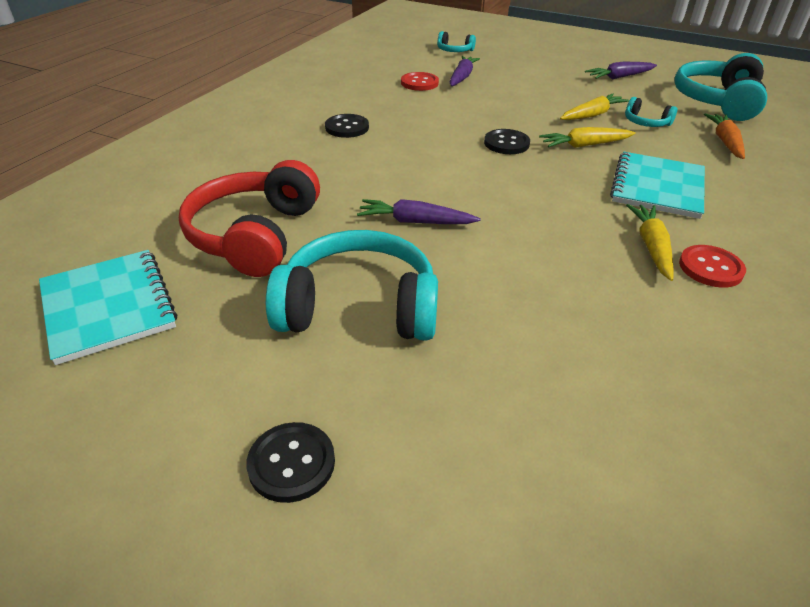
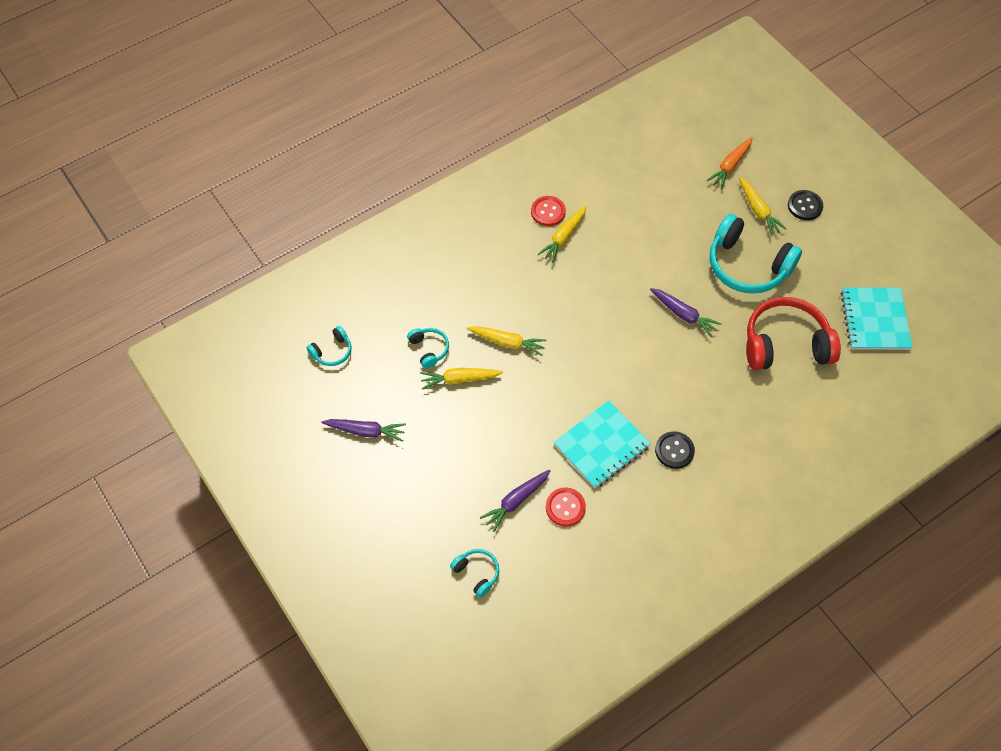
camera: 150 degrees left, 20 degrees up
(255, 235) = (785, 344): red headphones -> red headphones turned 135 degrees counterclockwise
(388, 409) = (758, 210): none -> yellow carrot
(506, 143) = (563, 371): black button -> none
(657, 187) = (505, 278): turquoise notebook -> turquoise notebook (601, 445)
(717, 101) = (332, 351): turquoise headphones -> turquoise headphones, size x0.47
(725, 142) = (400, 300): orange carrot -> orange carrot (730, 166)

